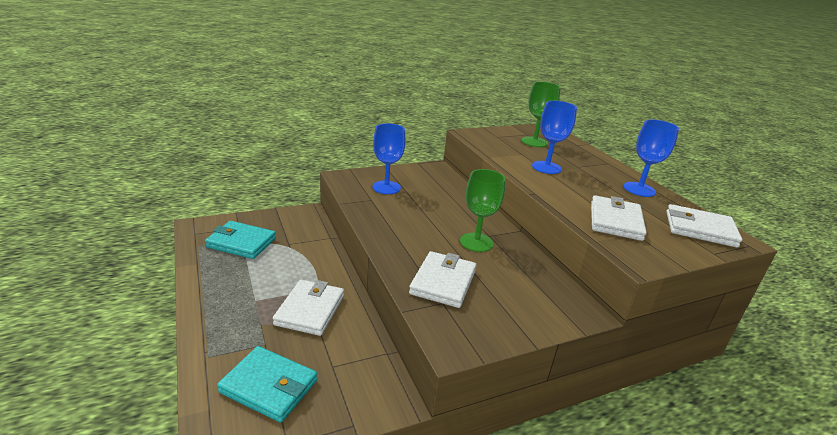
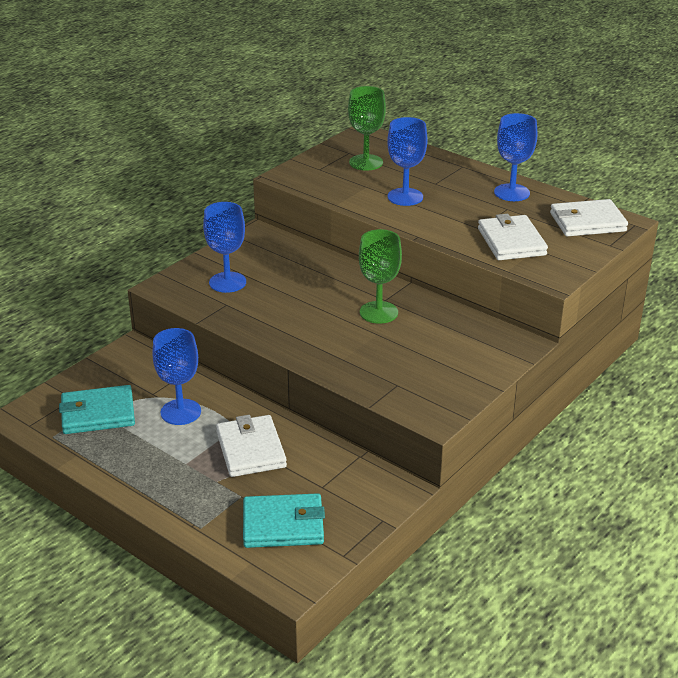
camera: 25 degrees left, 5 degrees up
(292, 263) = (180, 412): none -> blue goblet
(443, 282) = (381, 366): white wallet -> none

